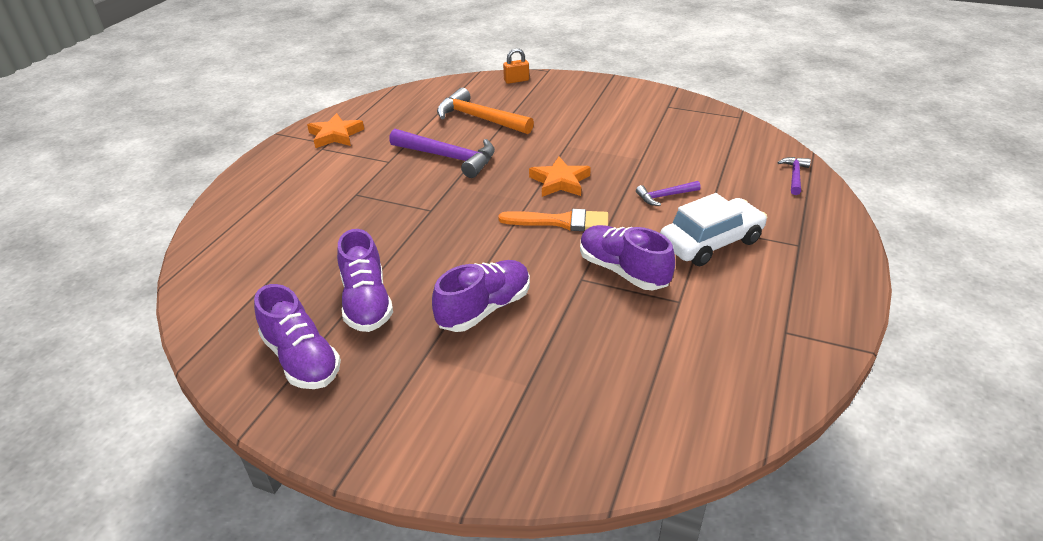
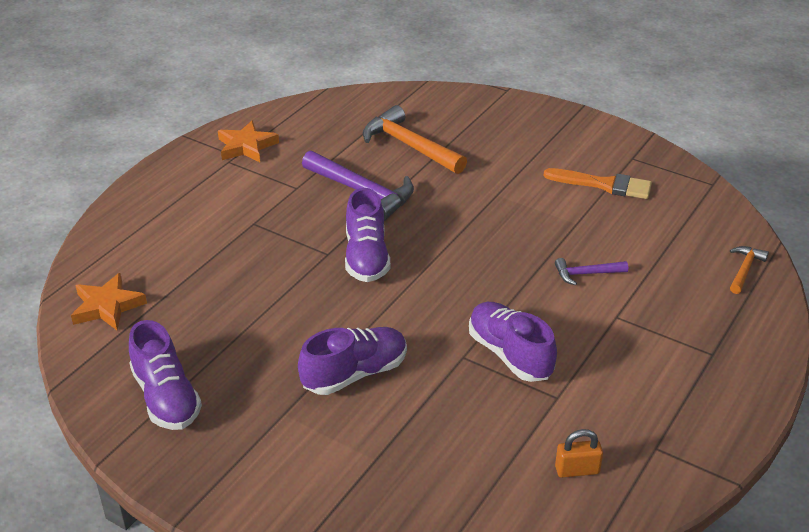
camera: 10 degrees right, 0 degrees up
(366, 302) = (239, 348): purple shoe -> purple shoe (366, 257)
(516, 80) = (466, 99): orange padlock -> orange padlock (577, 470)
(560, 181) = (476, 239): orange star -> orange star (107, 306)
(560, 222) = (462, 288): orange brush -> orange brush (603, 185)
(711, 242) = (616, 336): white car -> none
(794, 176) = (744, 269): purple hammer -> orange hammer

